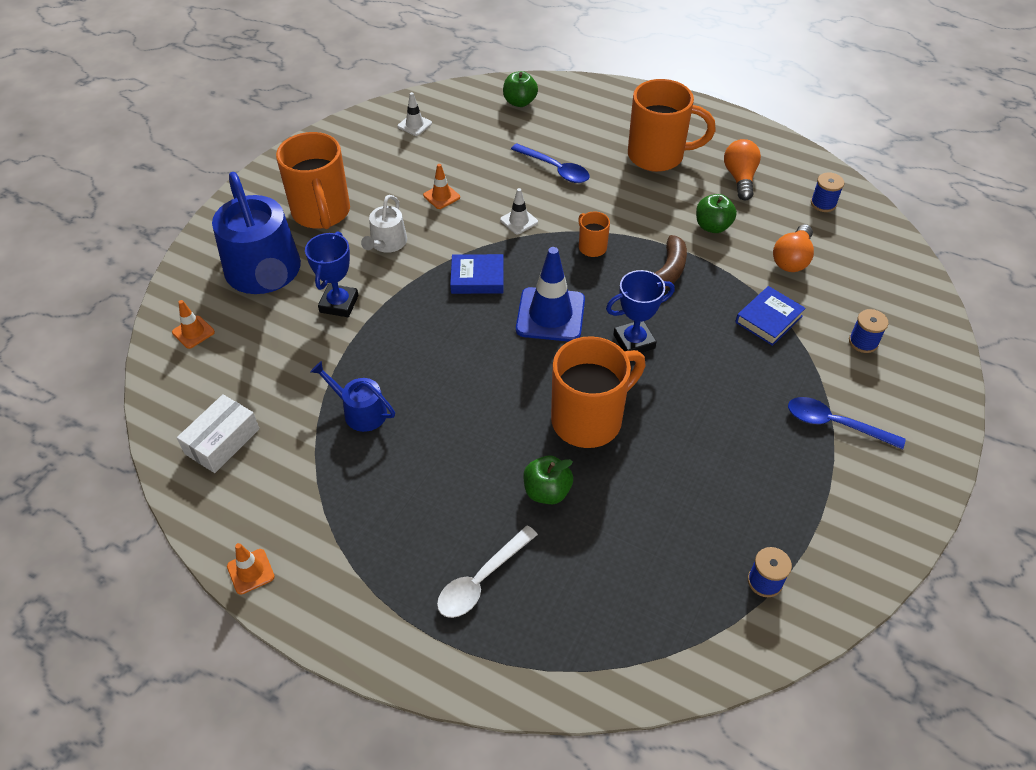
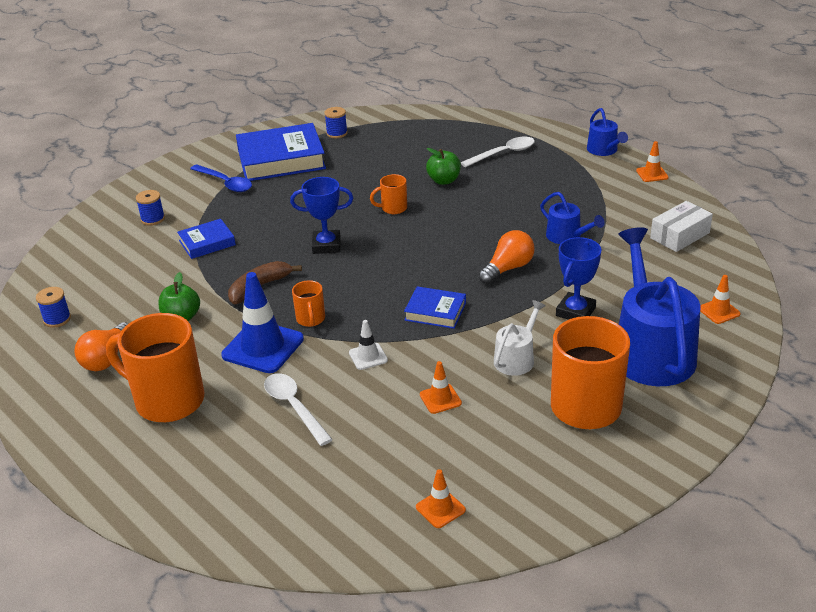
camera: 160 degrees left, 15 degrees down
(325, 624) = (604, 150): none -> blue watering can
(414, 125) = (440, 508): white traffic cone -> orange traffic cone
(519, 102) = (279, 517): green apple -> none
(550, 315) = (383, 273): blue traffic cone -> blue traffic cone (263, 347)
(555, 169) = (294, 407): blue spoon -> white spoon
(589, 419) = (393, 208): orange mug -> orange mug, size x0.47
(792, 259) = (141, 279): orange light bulb -> orange light bulb (508, 268)
(801, 493) = (281, 159): none -> blue book

